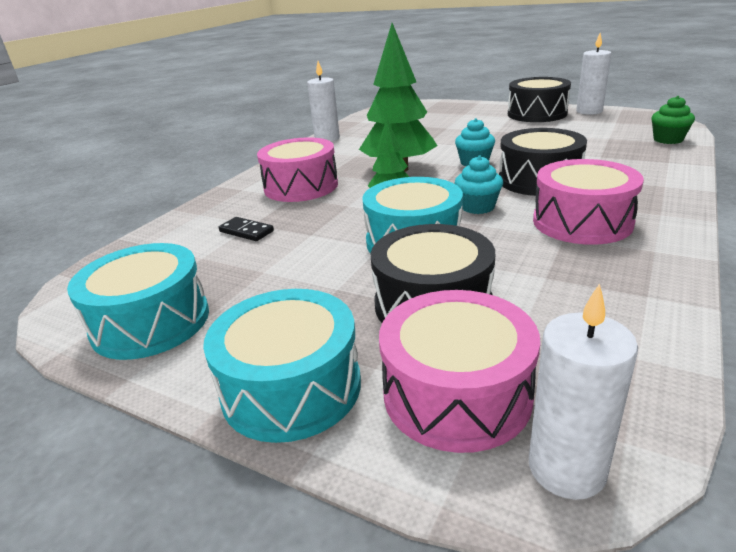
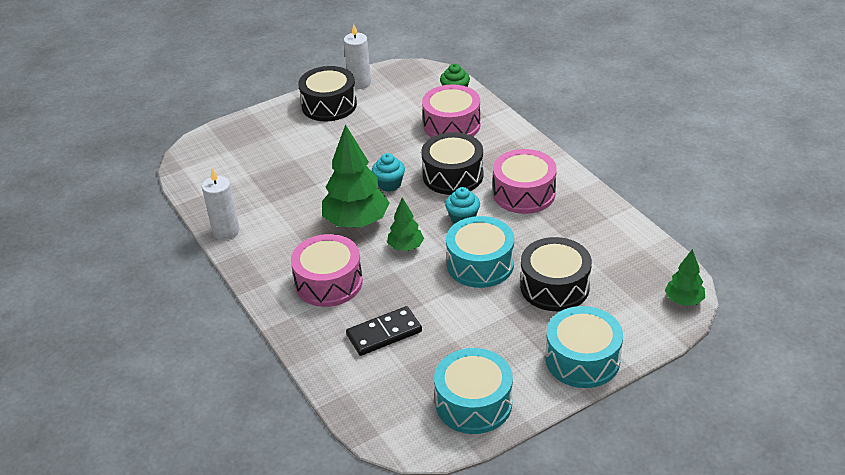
camera: 60 degrees left, 10 degrees up
(246, 231) = (384, 333): black domino -> black domino, size x1.61
(456, 393) = (626, 309): pink drum -> pink drum (451, 125)
(566, 468) = (683, 300): white candle -> green tree

